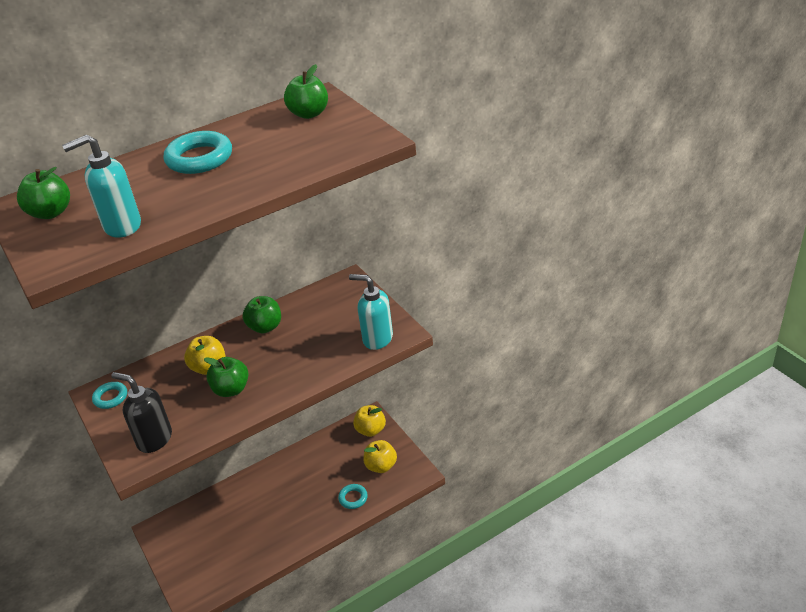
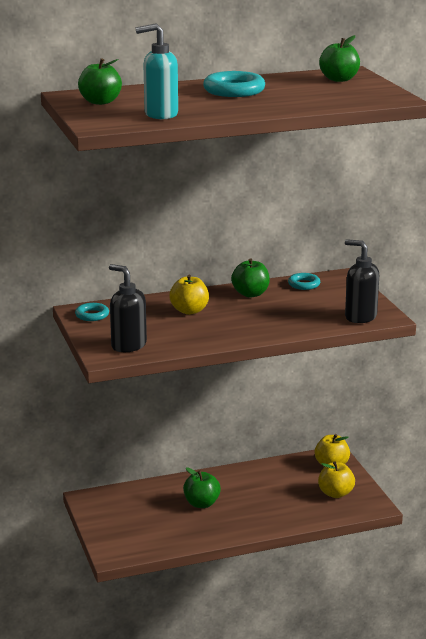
camera: 10 degrees right, 15 degrees down
(231, 389) = (208, 327): green apple -> green apple (201, 503)
(353, 498) = (299, 512): turquoise ring -> turquoise ring (304, 284)
(377, 339) = (360, 317): turquoise soap dispenser -> black soap dispenser

